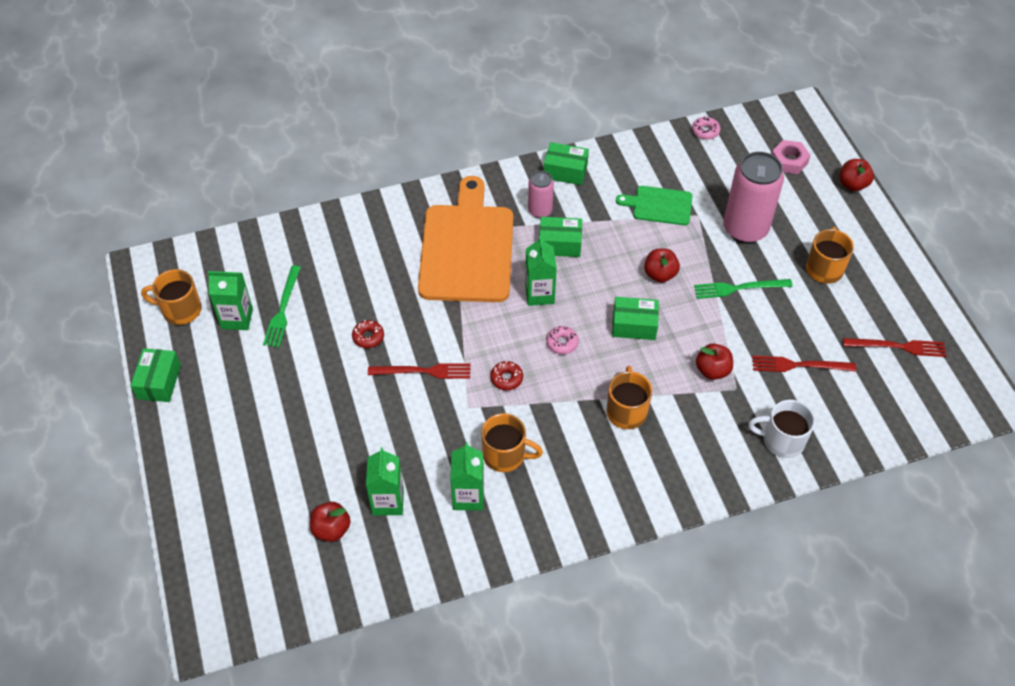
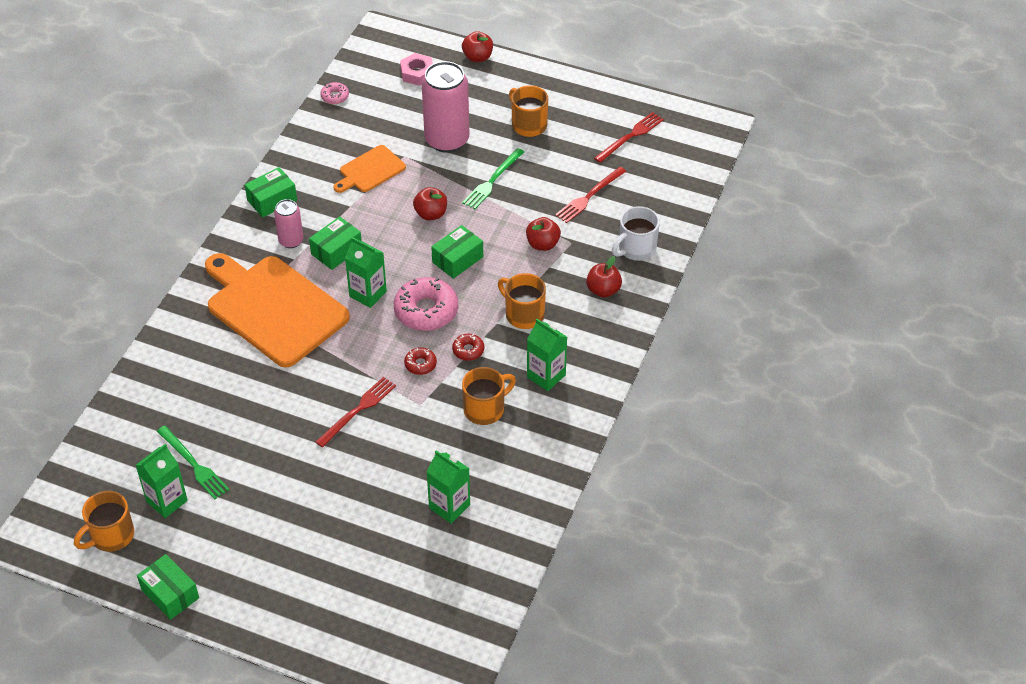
camera: 50 degrees left, 5 degrees down
(331, 529) = (436, 557): red apple -> red apple (603, 290)
(368, 337) = (286, 425): red donut -> red donut (468, 350)
(468, 496) = (496, 454): green carton -> green carton (546, 376)
(562, 343) = (426, 311): pink donut -> pink donut, size x2.04
(659, 205) = (370, 170): green cutting board -> orange cutting board

